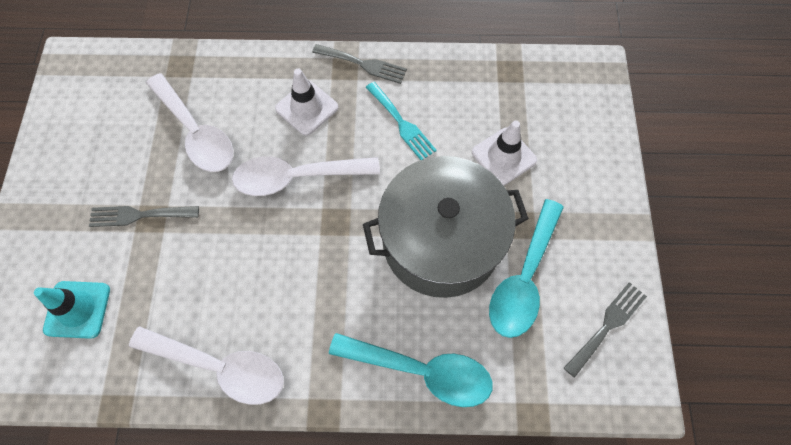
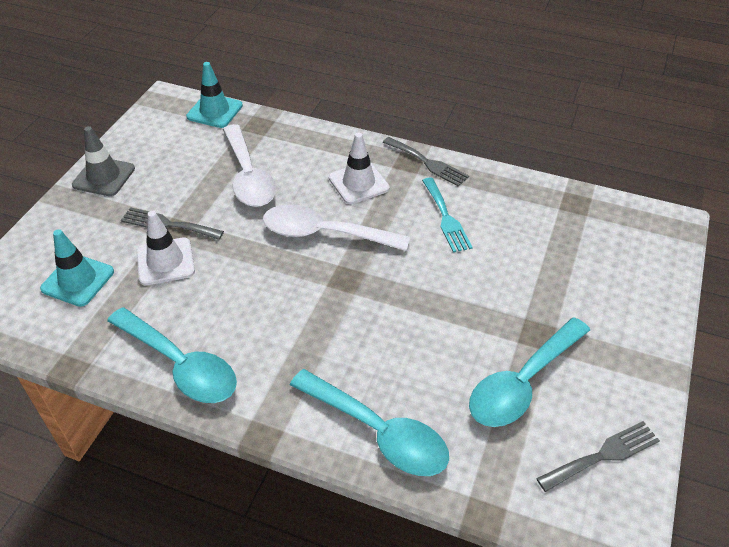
camera: 20 degrees right, 20 degrees down
(46, 178) = (104, 177): none -> grey traffic cone
(127, 61) = (214, 111): none -> turquoise traffic cone
(220, 367) = (181, 365): white spoon -> turquoise spoon
(441, 241) = (446, 325): grey pot -> none
(504, 156) = (541, 271): white traffic cone -> white traffic cone (165, 261)

